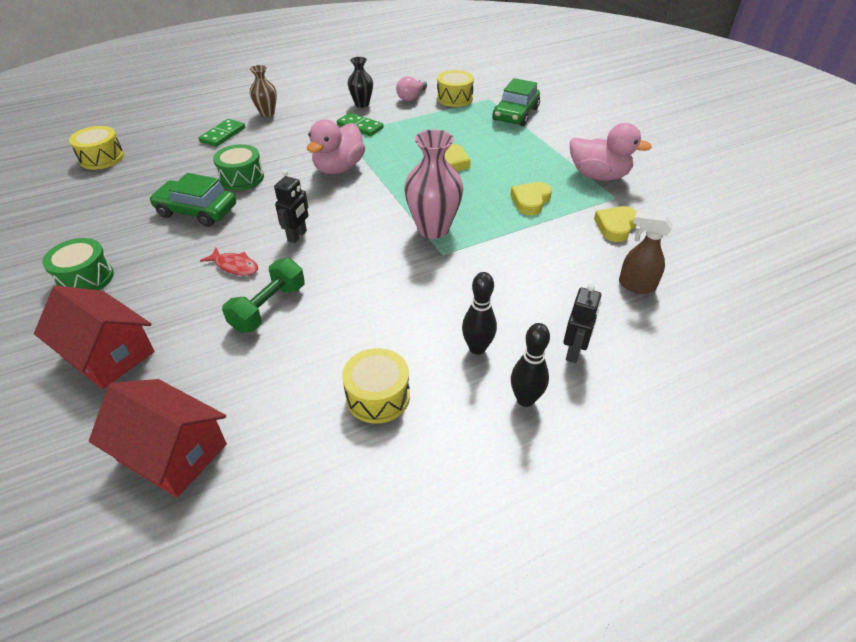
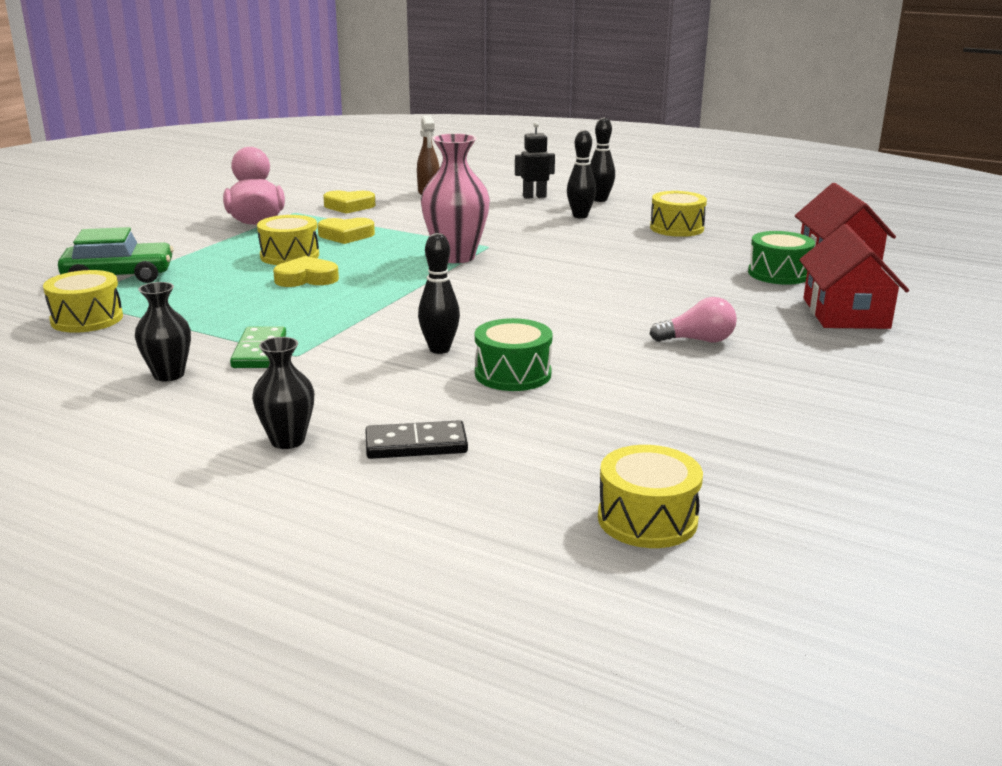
camera: 125 degrees left, 20 degrees down
(85, 278) = (823, 369): green drum -> green drum (778, 274)
(197, 211) = (623, 368): green car -> none
(222, 135) = (416, 445): green domino -> black domino
(235, 266) = (661, 311): red fish -> none
(267, 113) = (287, 441): brown vase -> black vase
(268, 308) = (676, 280): green dumbbell -> none
(297, 169) = (439, 349): none -> black bowling pin
(297, 236) = (567, 303): black robot -> none
(339, 168) = (400, 327): pink duck -> none
(411, 97) = (105, 347): pink light bulb -> pink light bulb (697, 340)
(502, 169) = (289, 256): none -> yellow drum

